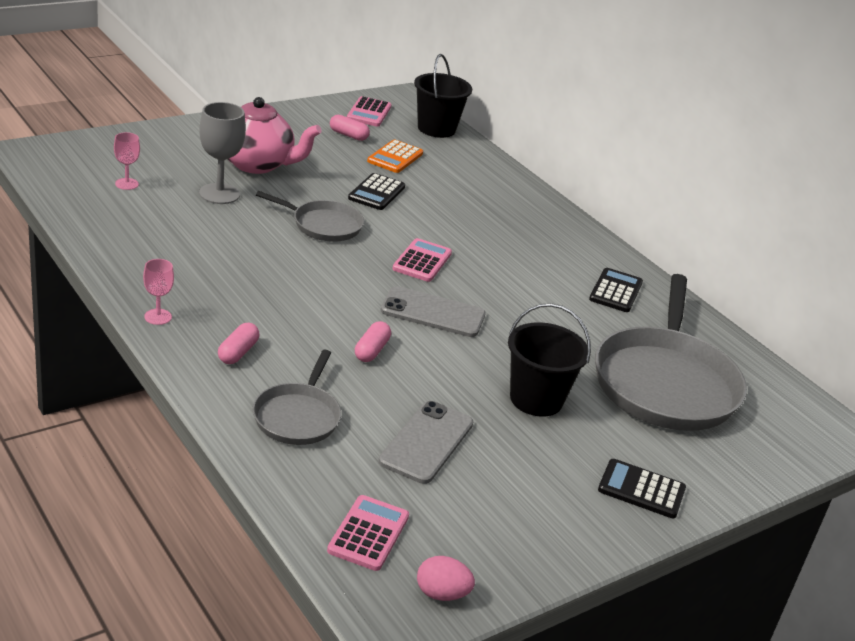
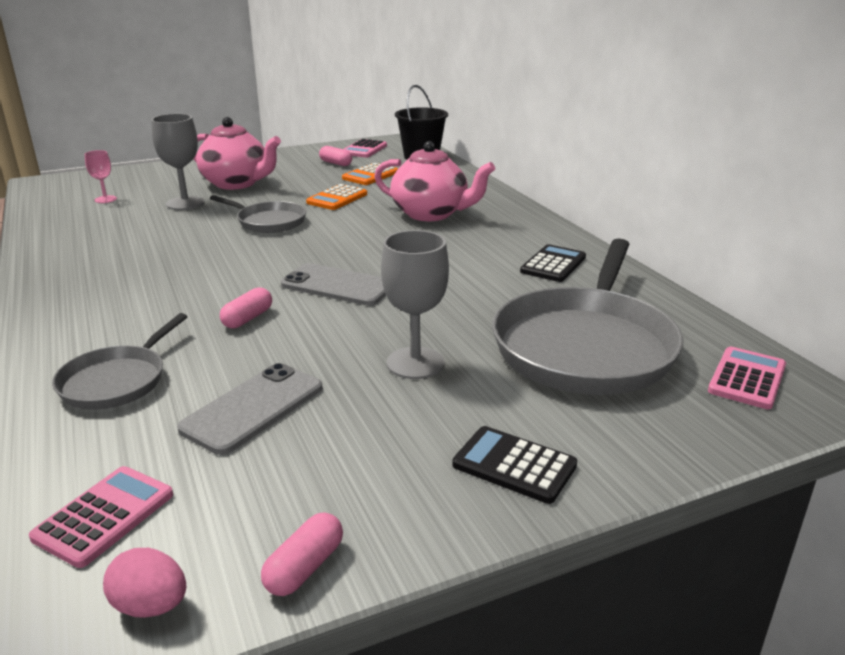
camera: 15 degrees right, 5 degrees down
(158, 317) = (43, 293): pink goblet -> none
(238, 352) = (99, 321): pink capsule -> pink capsule (304, 567)
(376, 193) = (337, 198): black calculator -> orange calculator
(422, 261) = (351, 245): pink calculator -> pink calculator (747, 379)
(481, 220) = (431, 214): none -> pink teapot
(536, 399) = (415, 363): black bucket -> grey goblet

